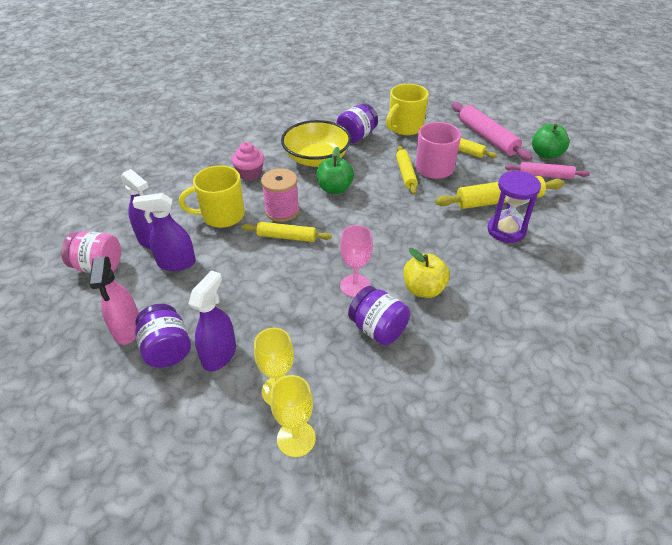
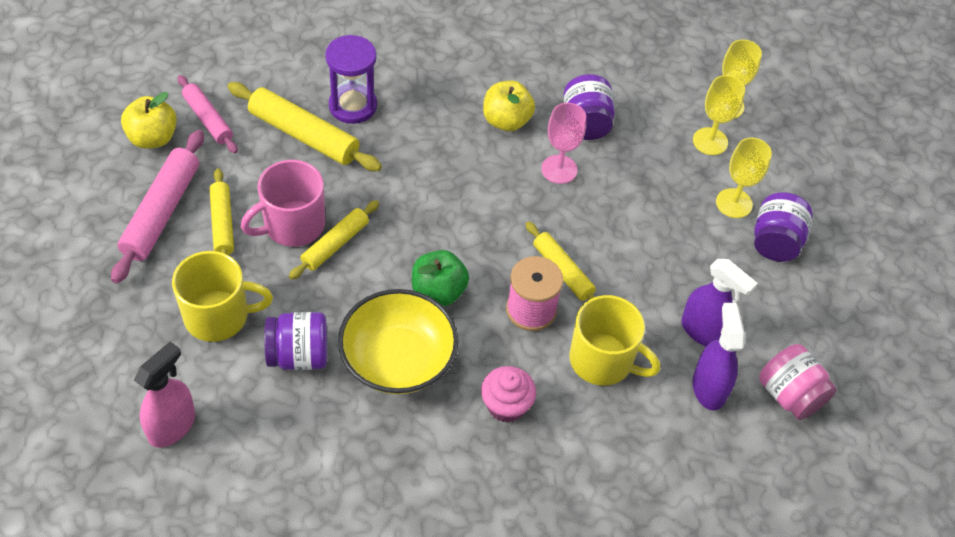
camera: 140 degrees left, 10 degrees up
(128, 329) = (799, 289): pink spray bottle -> pink spray bottle (172, 426)
(219, 354) = (734, 203): purple spray bottle -> yellow goblet
(546, 154) = (153, 138): green apple -> yellow apple

